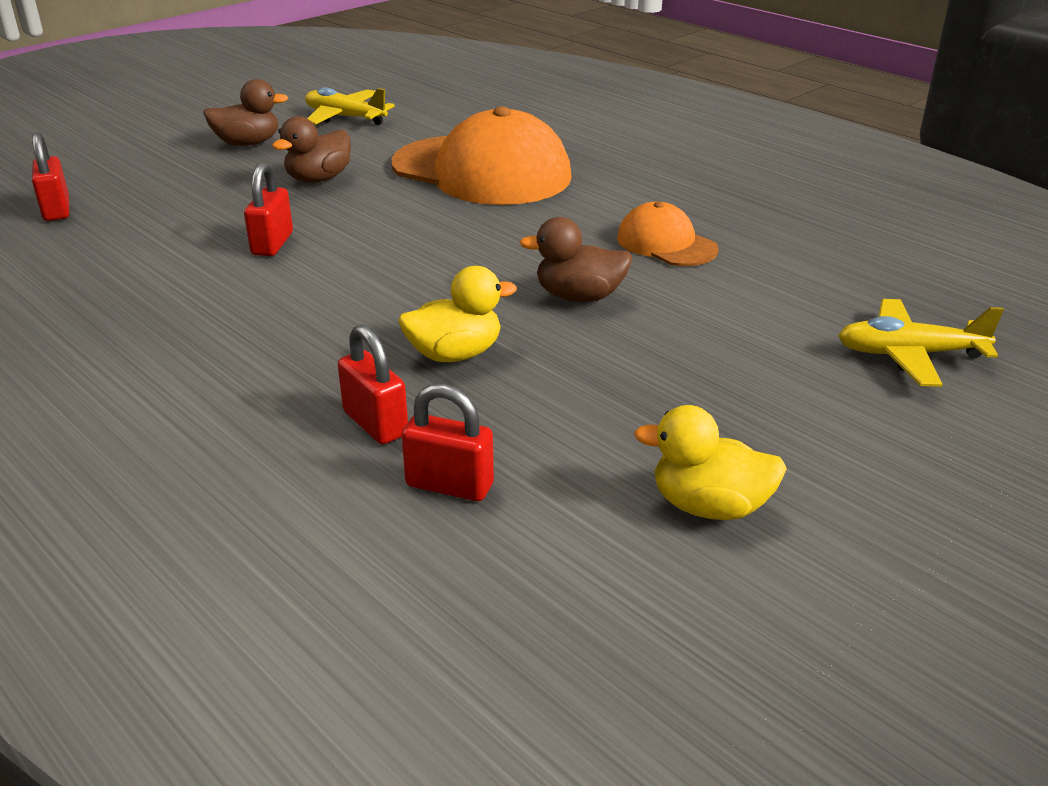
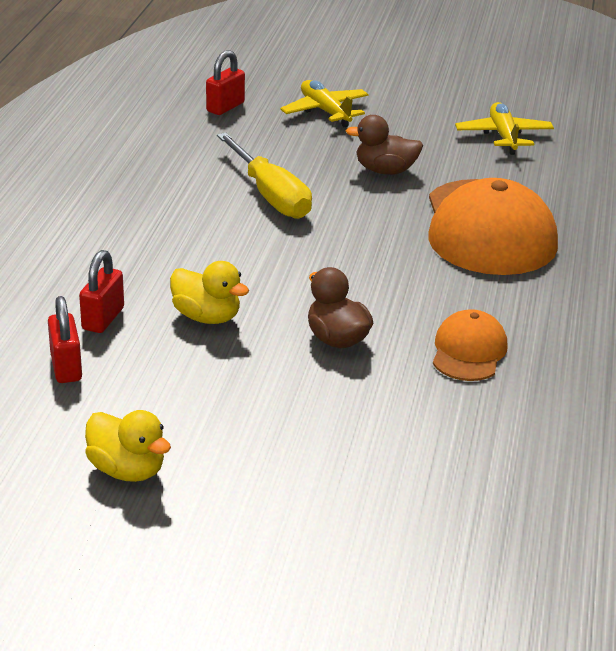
camera: 55 degrees right, 0 degrees up
(248, 143) = (404, 121): brown duck -> none
(272, 244) = (271, 195): red padlock -> yellow screwdriver
(709, 506) = (127, 470): yellow duck -> yellow duck turned 150 degrees clockwise
(909, 355) = (416, 517): yellow plane -> yellow plane (325, 111)

